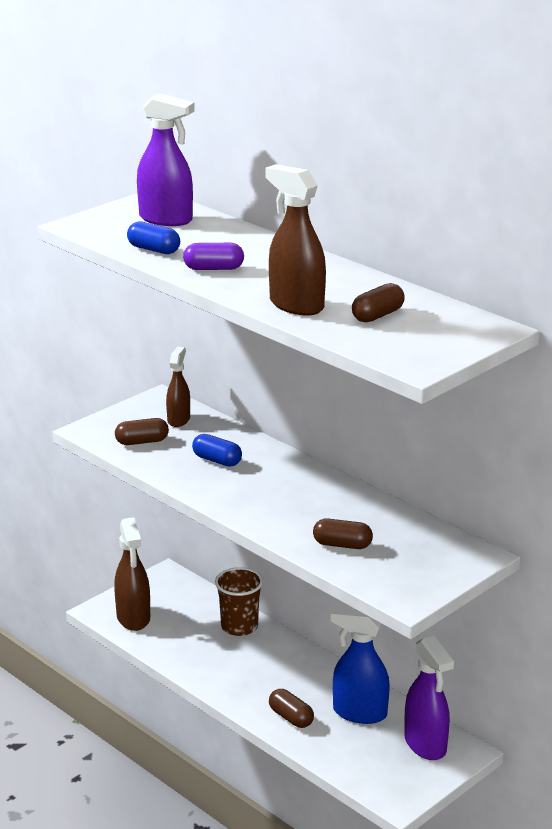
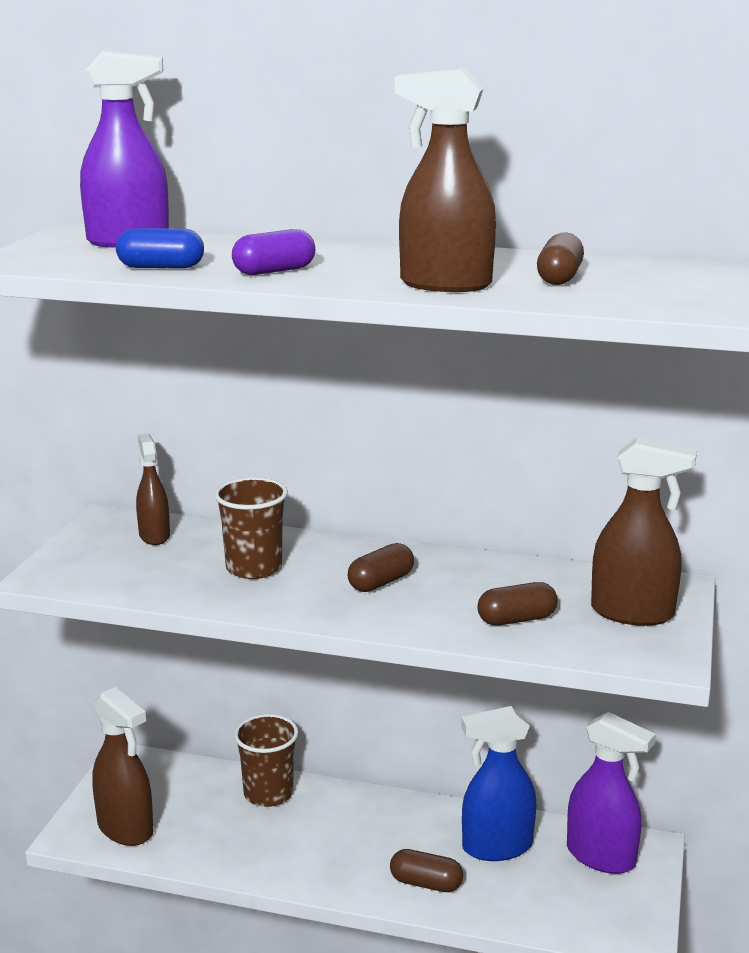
camera: 30 degrees left, 5 degrees down
(142, 442) = (132, 572): brown capsule -> brown capsule (381, 582)
(217, 460) = (254, 568): blue capsule -> brown cup
(424, 564) = (633, 613): none -> brown spray bottle

